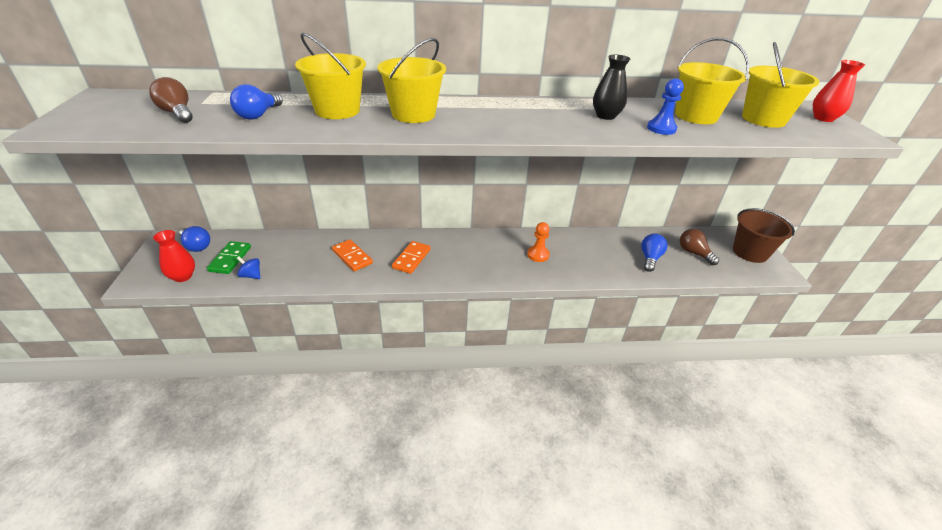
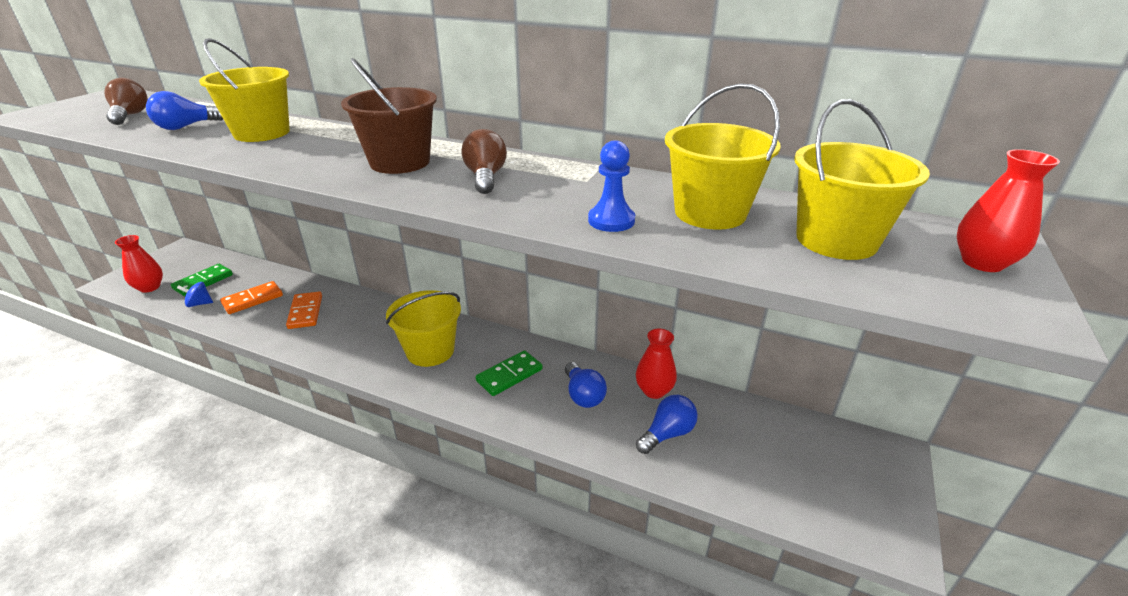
camera: 30 degrees right, 5 degrees down
(196, 246) = (194, 261): blue light bulb -> blue light bulb (583, 395)
(251, 275) = (199, 304): blue spinning top -> blue spinning top turned 60 degrees counterclockwise
(411, 259) = (359, 333): orange domino -> orange domino (253, 300)
(413, 114) = (326, 148): yellow bucket -> yellow bucket (430, 351)
(538, 255) = (509, 375): orange pawn -> green domino
(605, 116) = (559, 189): black vase -> none
(622, 239) = (654, 390): none -> red vase
(694, 253) = (753, 450): brown light bulb -> brown light bulb (485, 178)
(750, 252) = (866, 485): brown bucket -> brown bucket (400, 162)

